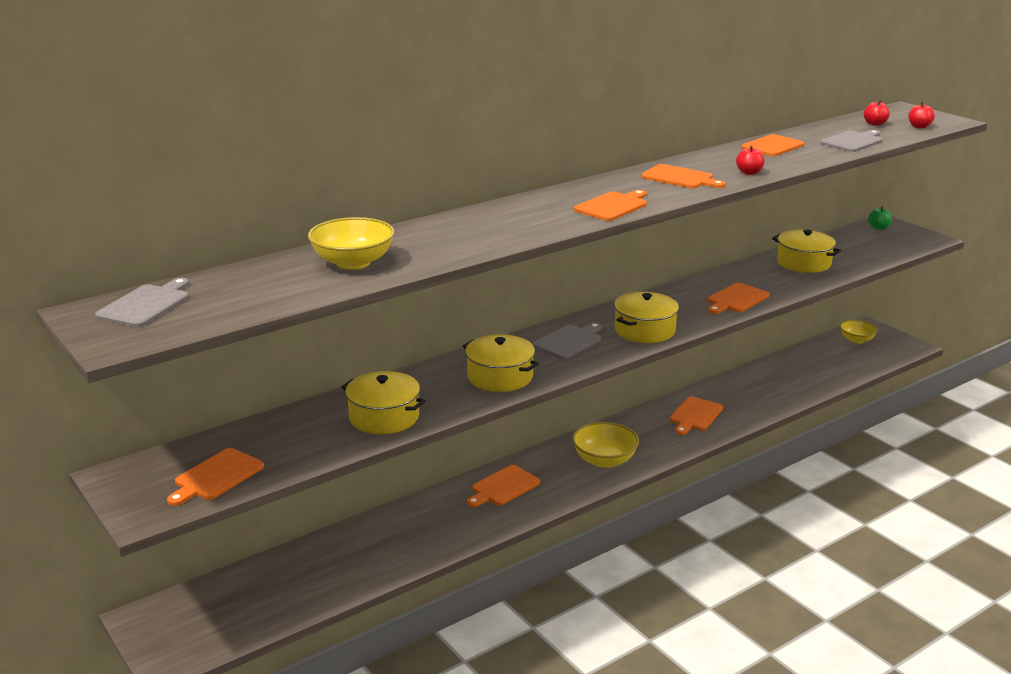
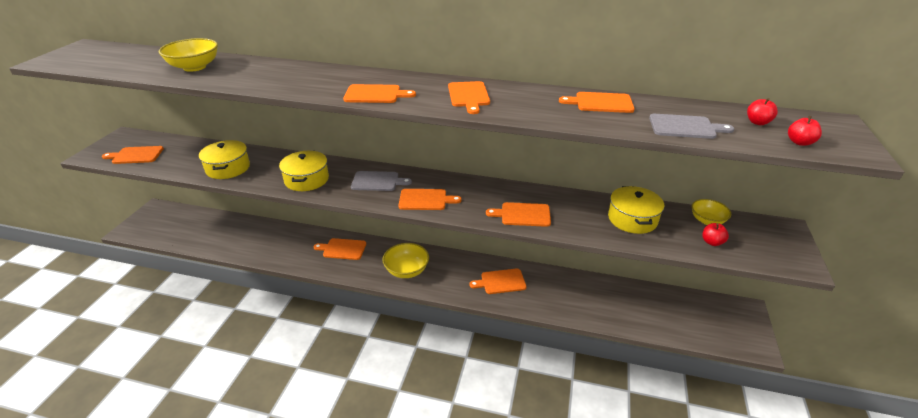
camera: 50 degrees right, 10 degrees up
(146, 305) = (100, 51): grey cutting board -> none
(644, 330) = (425, 200): yellow pot -> orange cutting board
(749, 173) = (522, 113): red apple -> red apple (712, 242)
(856, 340) = (716, 311): yellow bowl -> yellow bowl (707, 220)
(878, 228) = (768, 229): green apple -> none

